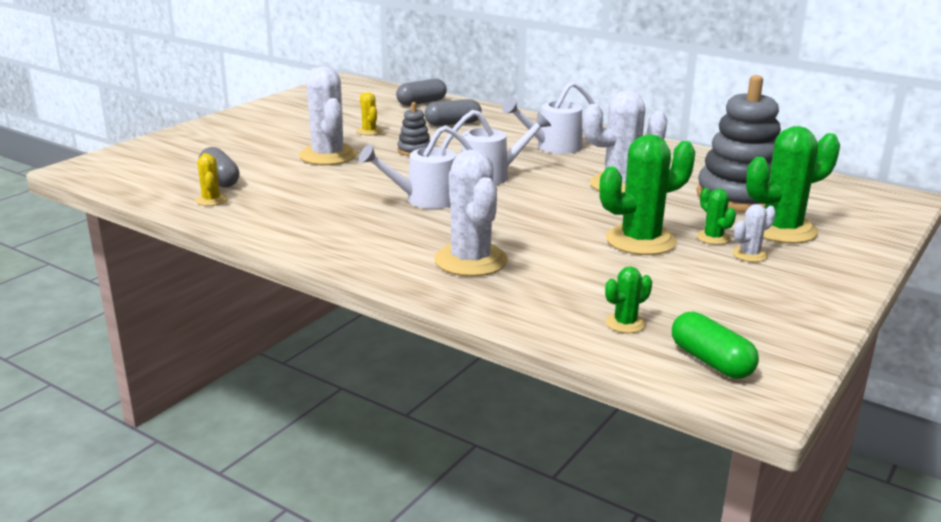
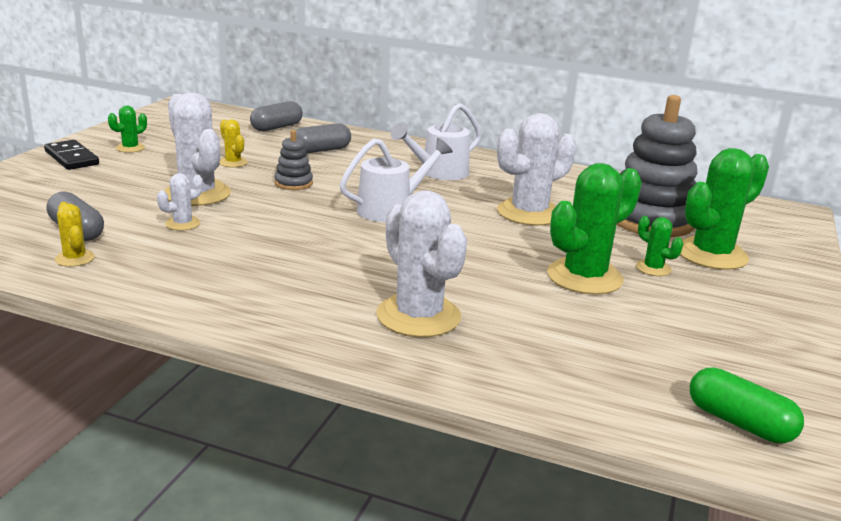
camera: 15 degrees left, 0 degrees up
(236, 123) = (71, 158): none -> black domino
(424, 200) = (330, 243): white watering can -> none
(625, 323) = (625, 383): green cactus -> green cactus (130, 148)
(749, 255) = (699, 286): white cactus -> white cactus (182, 224)

